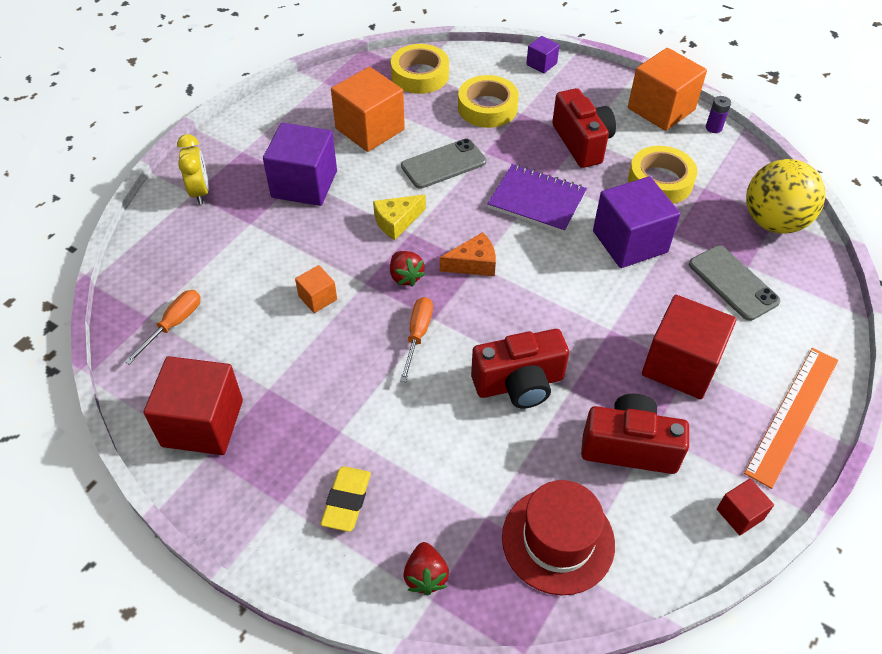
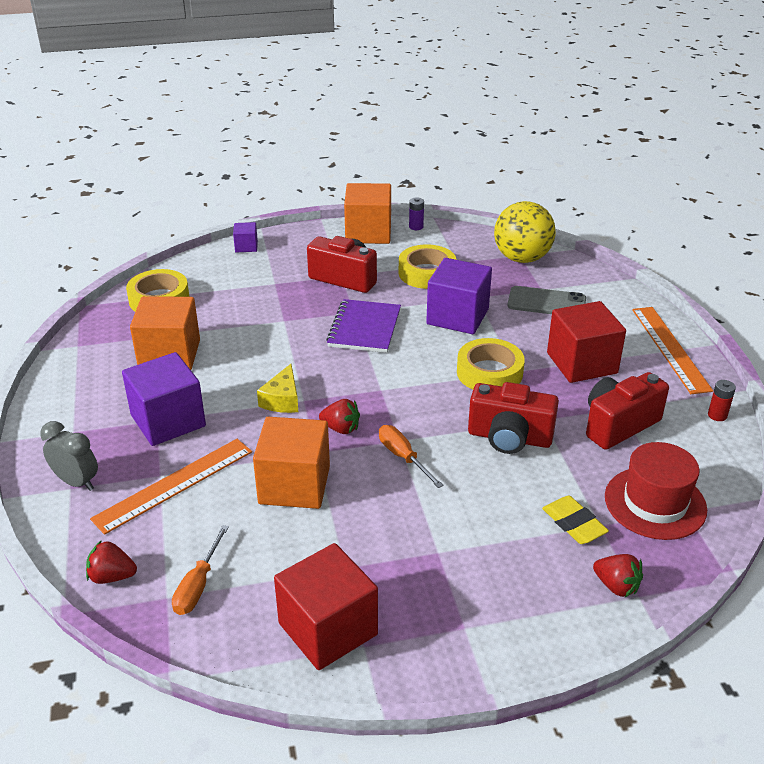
camera: 45 degrees left, 15 degrees down
(139, 277) = (112, 576): none -> red strawberry
(174, 324) = (198, 585): orange screwdriver -> orange screwdriver turned 150 degrees counterclockwise
(200, 192) = (76, 482): yellow clock -> grey clock
(249, 238) = (174, 484): none -> orange ruler
(317, 298) = (294, 485): orange cube -> orange cube, size x2.08
(346, 501) = (505, 588): yellow eraser -> yellow eraser (574, 523)
(443, 164) = (264, 344): grey phone -> none
(473, 264) = (377, 390): orange cheese -> none
(487, 108) = (245, 293): yellow tape -> yellow tape (489, 372)
(519, 384) = (509, 438): red camera -> red camera turned 75 degrees clockwise
(537, 200) = (364, 328): purple notebook -> purple notebook turned 60 degrees counterclockwise
(740, 514) = (717, 415): red cube -> red battery

